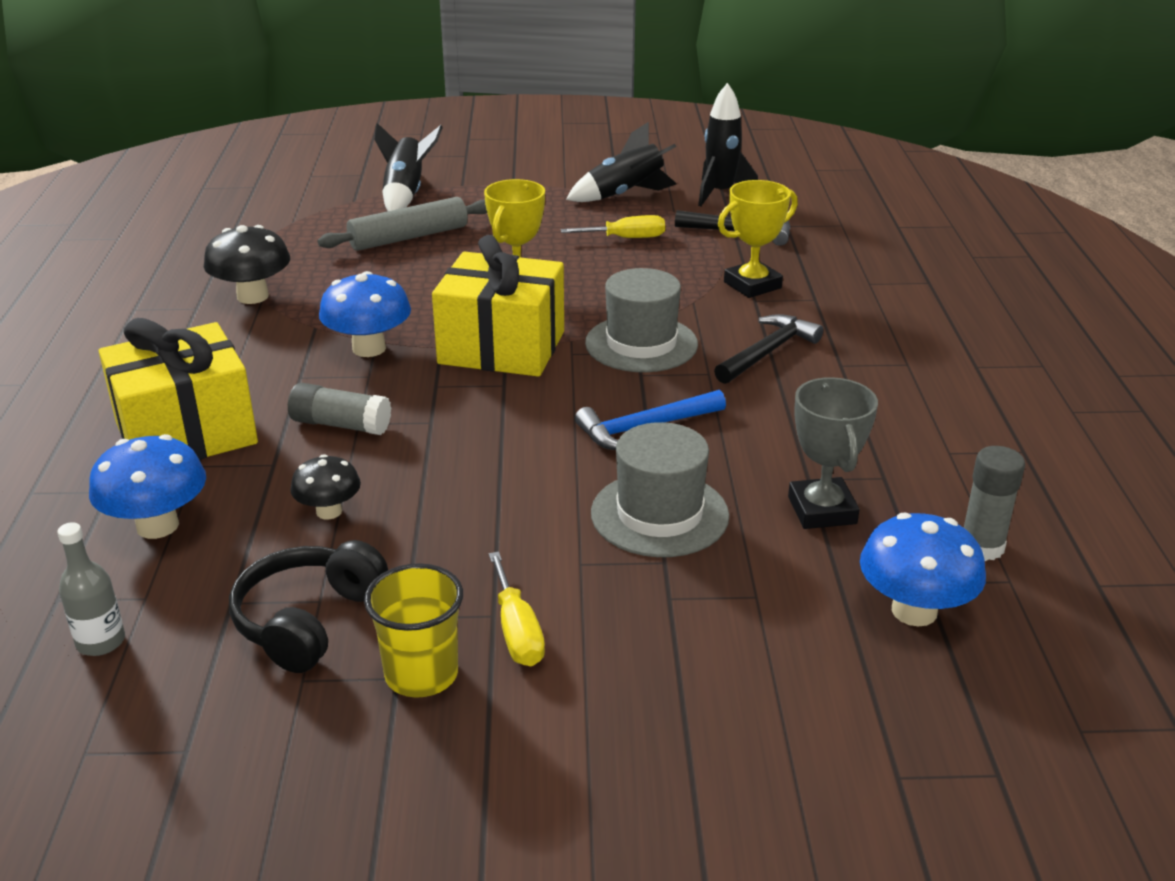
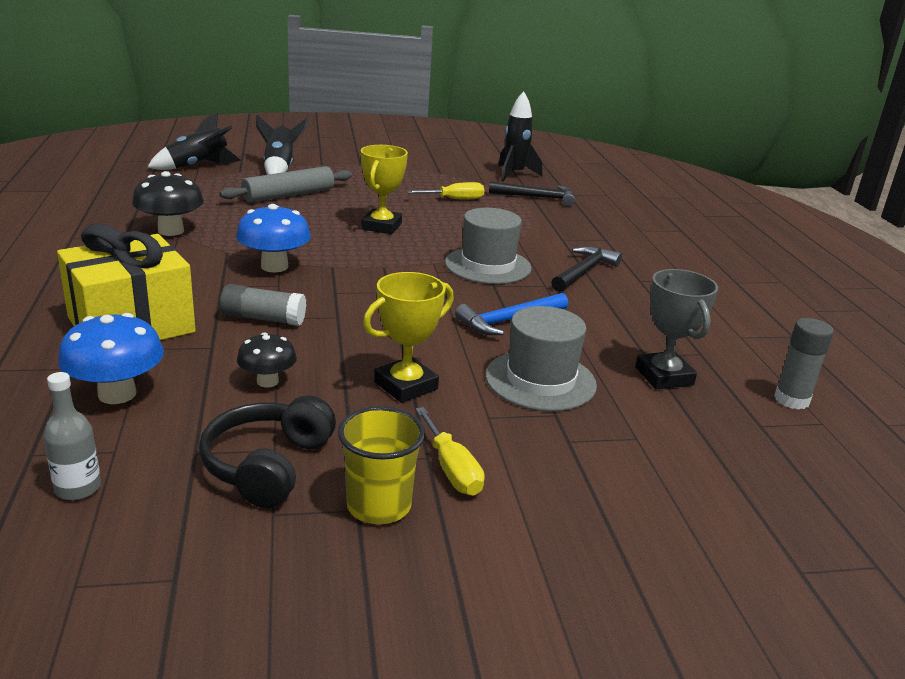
camera: 10 degrees left, 5 degrees down
(502, 347) = (381, 267): yellow gift -> none
(625, 194) = (445, 173): black rocket -> black rocket (197, 166)
(752, 285) = (557, 230): yellow trophy -> yellow trophy (406, 386)
(914, 611) = (761, 446): blue mushroom -> none

